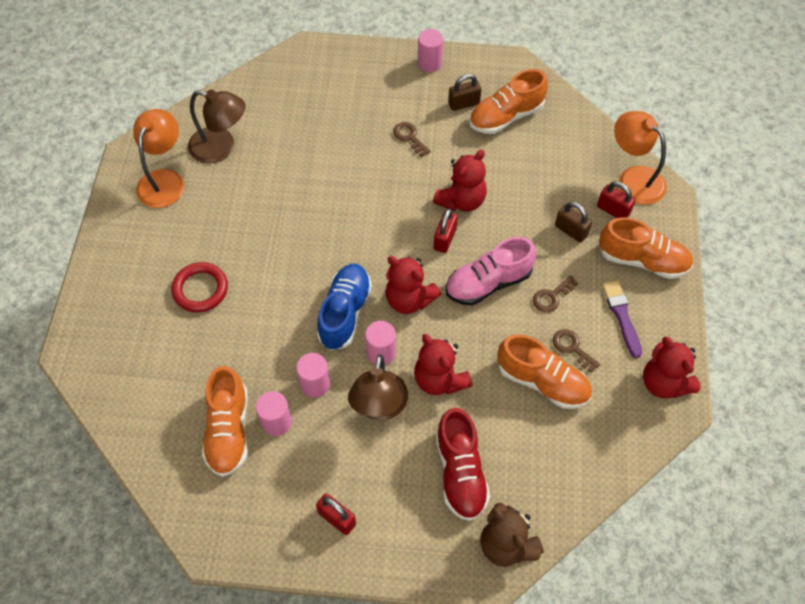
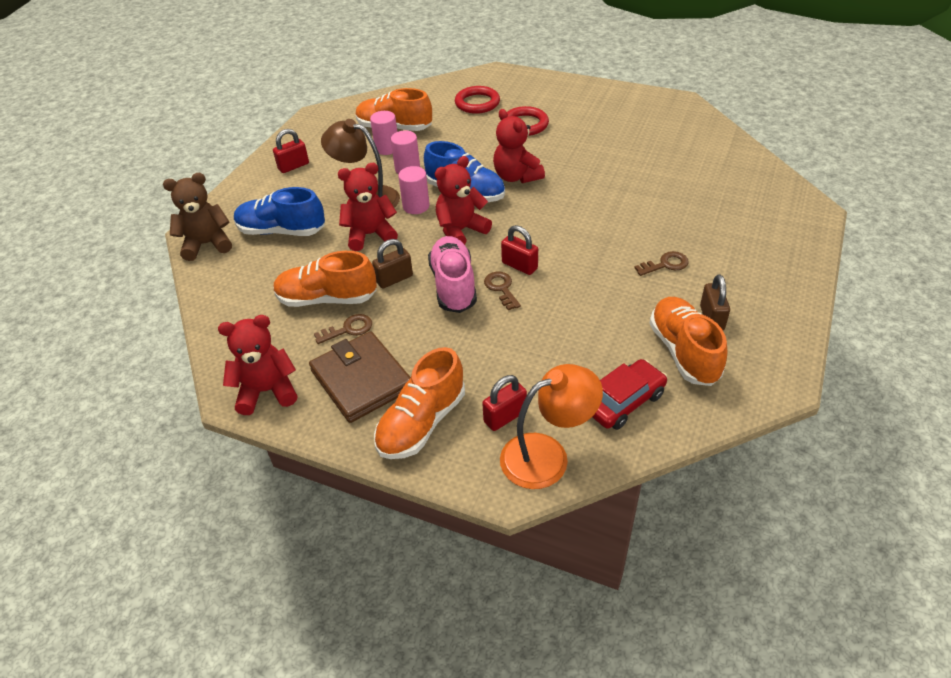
camera: 110 degrees right, 15 degrees down
(156, 352) = (477, 103): none -> red ring
(164, 180) = (646, 115): orange lamp -> none
(221, 148) = (677, 145): brown lamp -> none
(429, 63) = (785, 301): pink cylinder -> none
(460, 472) = (282, 231): red shoe -> blue shoe
(461, 200) = (565, 287): red teddy bear -> red teddy bear (516, 177)
(542, 382) = (327, 299): orange shoe -> orange shoe turned 45 degrees clockwise
(552, 296) = (414, 329): brown key -> brown key (501, 288)
(568, 144) = (623, 401): none -> red car
(571, 230) = (491, 367): brown padlock -> brown padlock (394, 279)
(621, 316) = (361, 380): purple brush -> brown wallet

